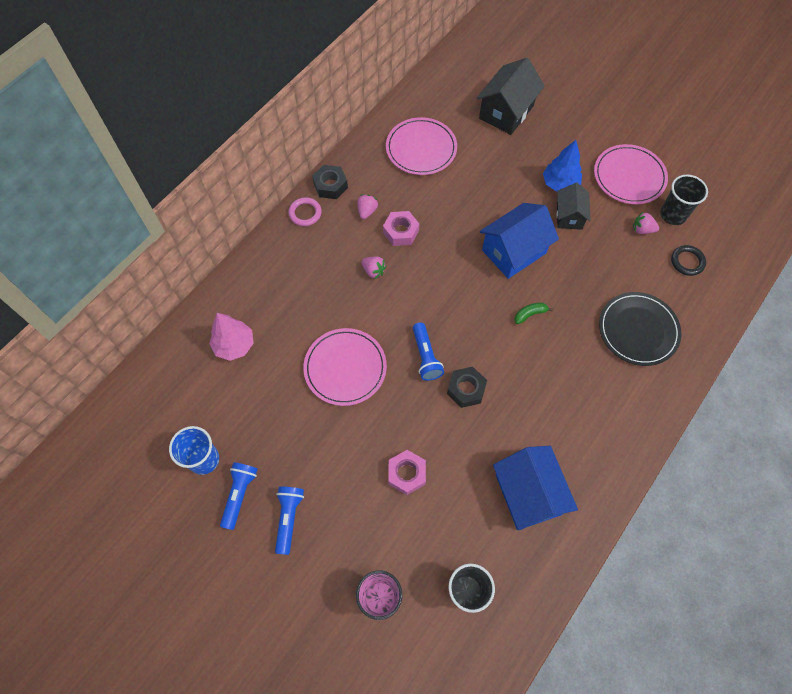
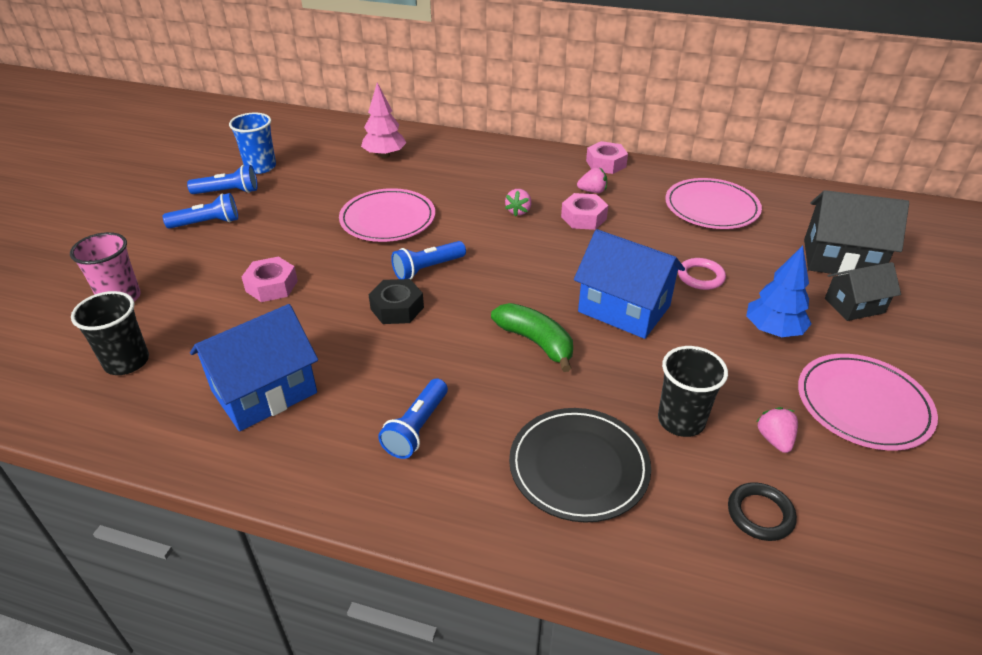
camera: 70 degrees right, 25 degrees down
(305, 213) = (559, 157): pink ring -> pink ring (700, 277)
(330, 185) = (606, 163): black nut -> pink nut
(530, 314) = (536, 342): green banana -> green banana, size x1.80
(569, 216) = (726, 350): black house -> black house (854, 305)
(587, 406) = (417, 428): none -> blue flashlight
(673, 215) = (841, 476): black cup -> black cup (681, 420)

